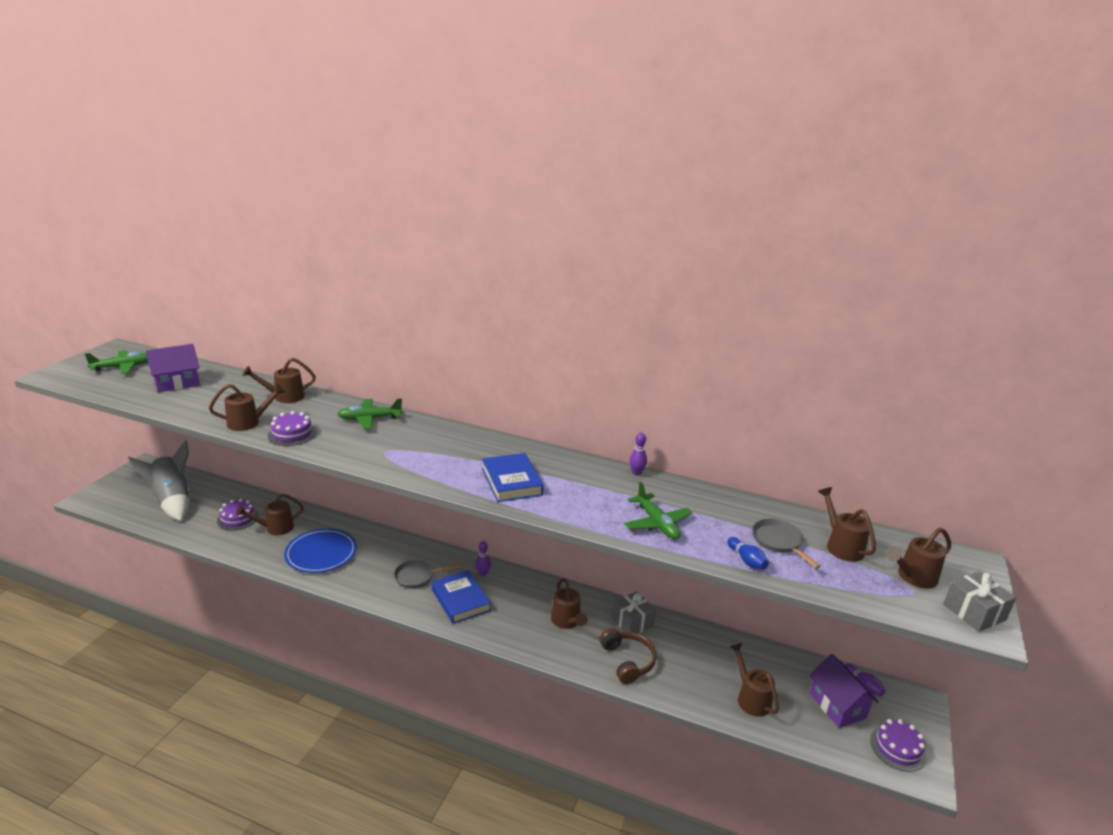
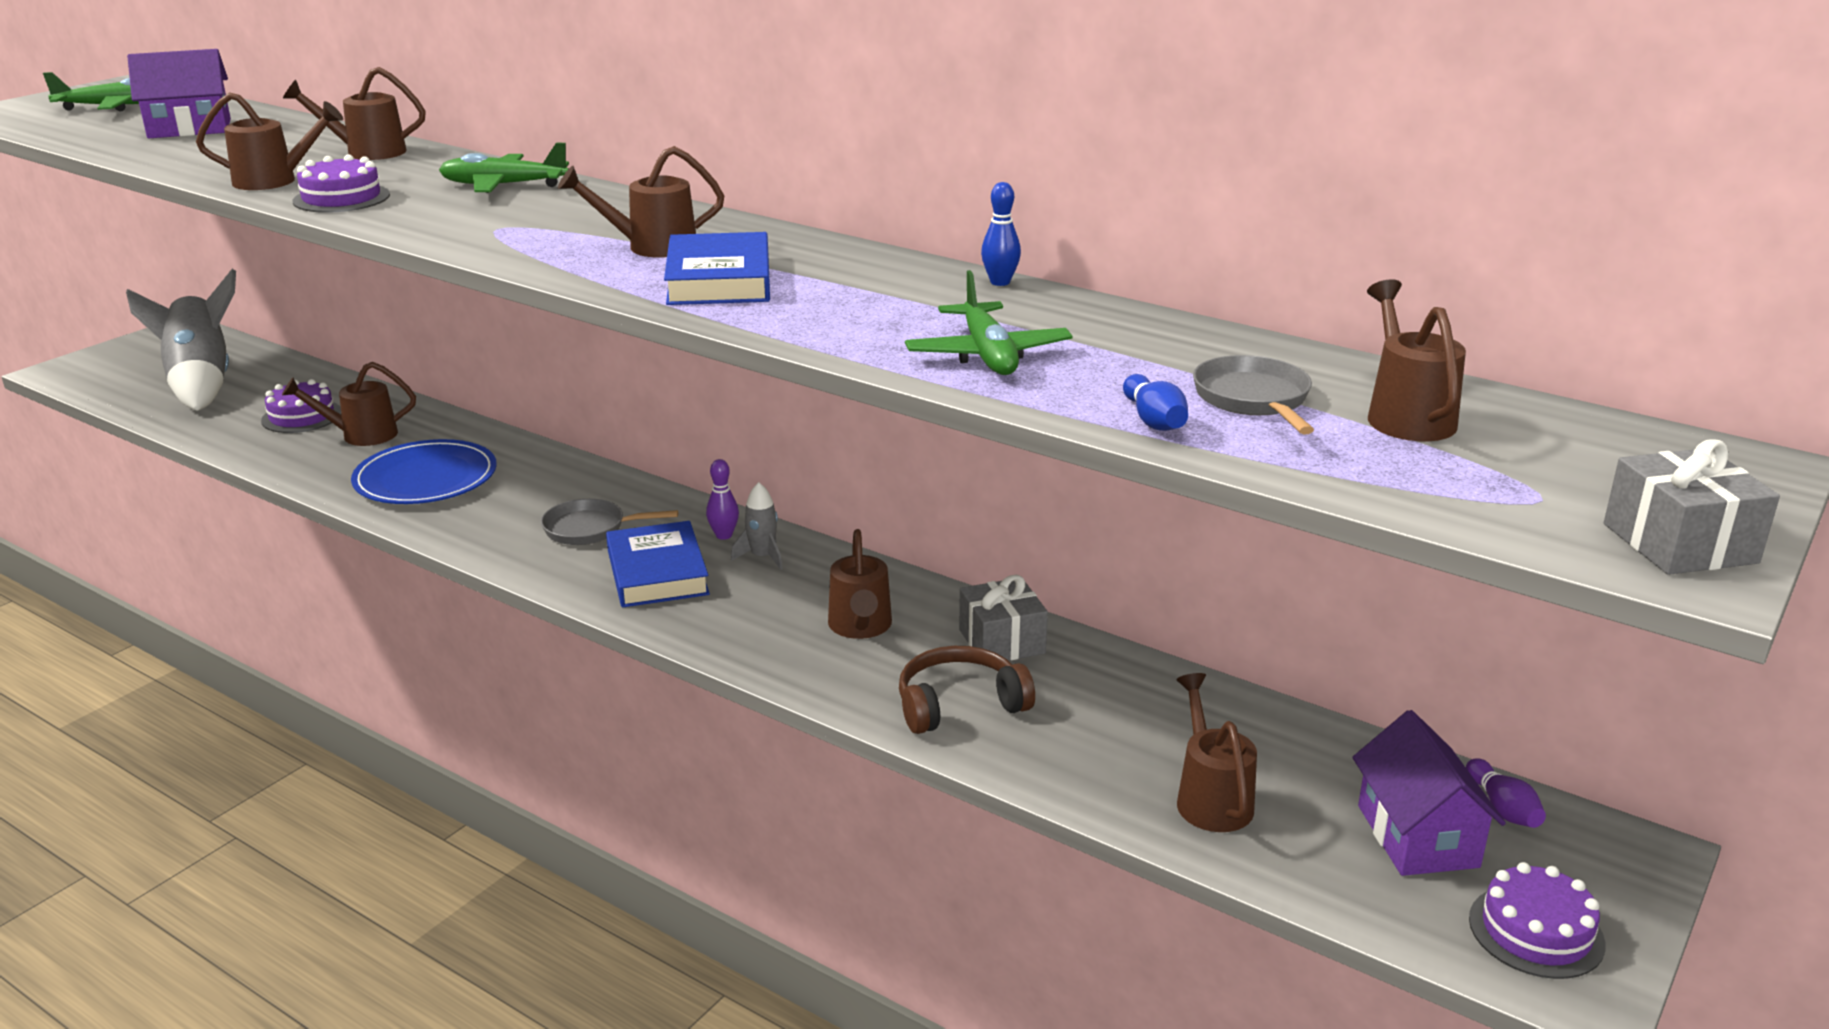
camera: 15 degrees right, 0 degrees up
(506, 585) = (762, 557): none -> grey rocket
(627, 661) = (959, 704): brown headphones -> brown headphones turned 105 degrees counterclockwise
(636, 473) = (1000, 282): purple bowling pin -> blue bowling pin
(913, 577) = (1556, 476): brown watering can -> brown watering can (652, 247)

